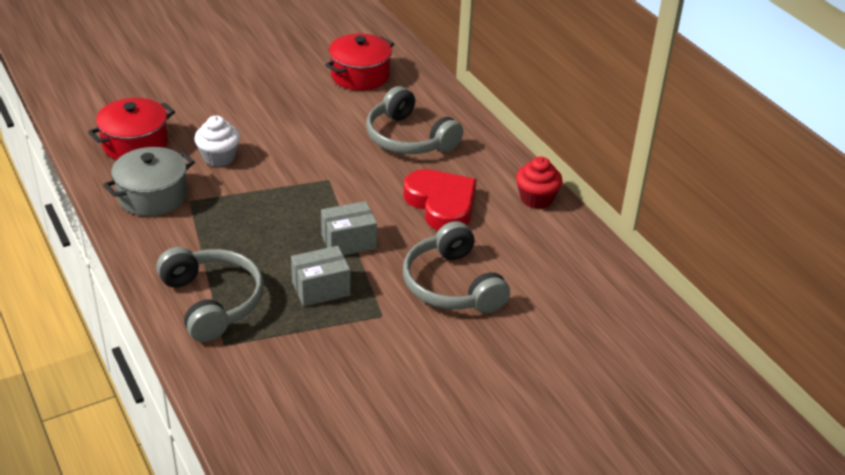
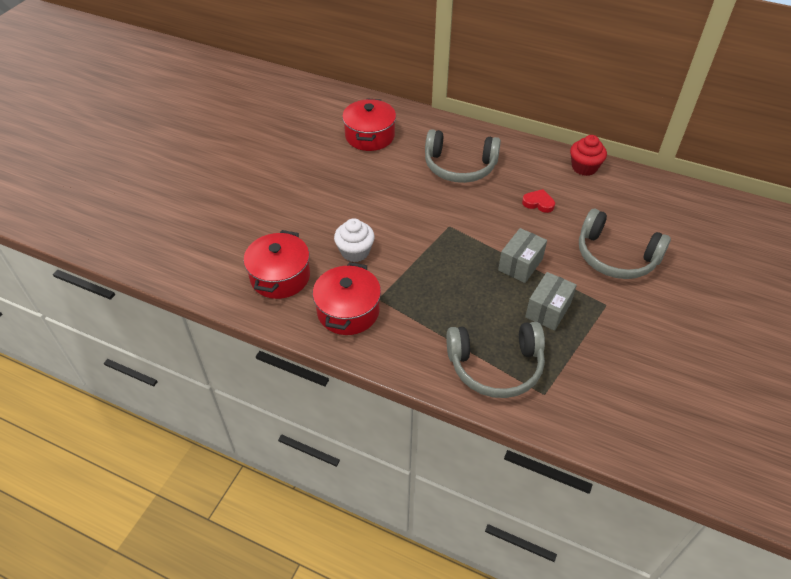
camera: 35 degrees left, 10 degrees up
(153, 196) = (348, 311): grey pot -> red pot
(213, 302) = (496, 366): grey headphones -> grey headphones turned 150 degrees clockwise
(441, 204) = (538, 203): red heart -> red heart, size x0.47

